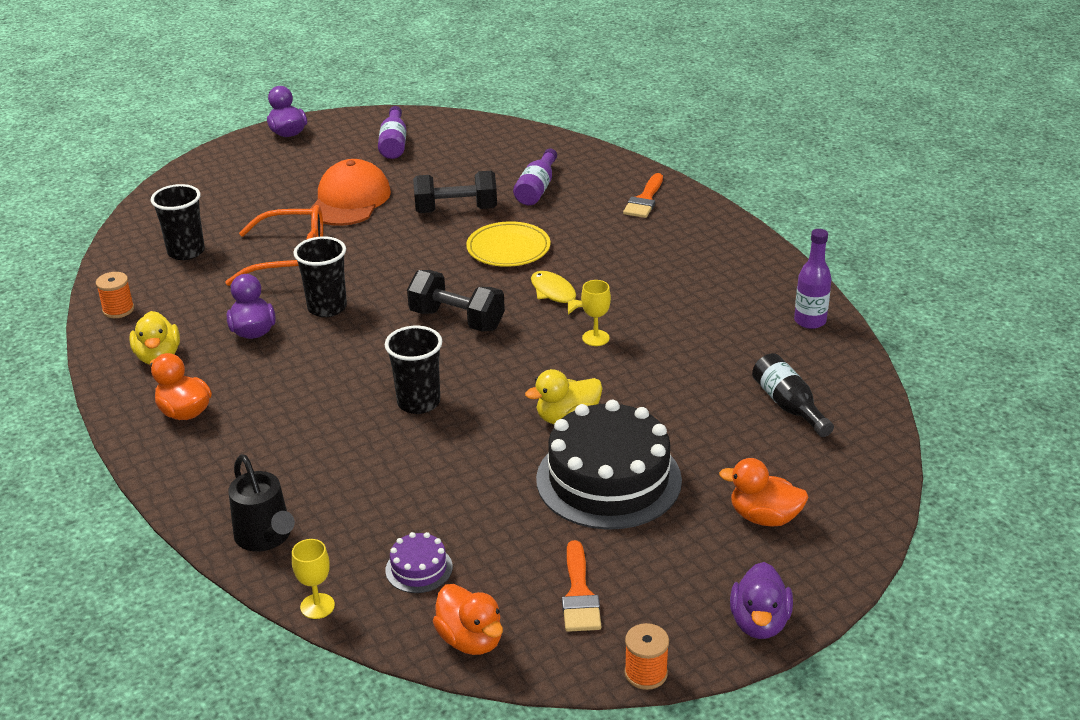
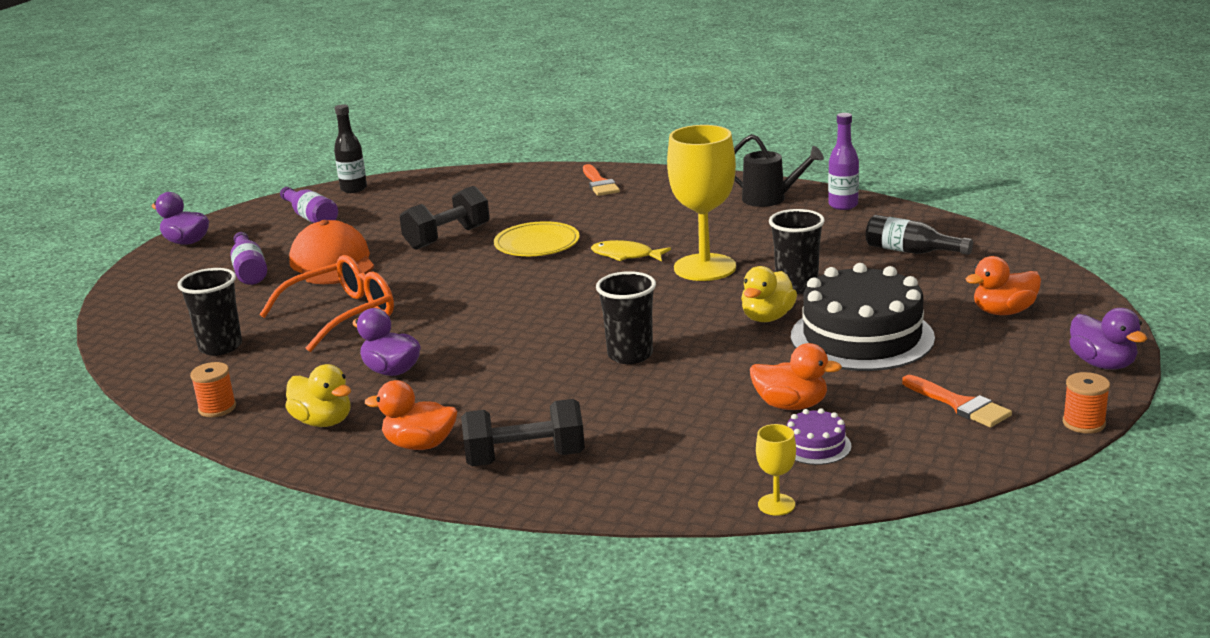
camera: 35 degrees left, 10 degrees down
(266, 537) = (652, 486): black watering can -> black watering can (770, 199)
(327, 308) = (437, 332): black cup -> black cup (796, 286)
(457, 320) = (571, 298): black dumbbell -> black dumbbell (525, 458)
(460, 124) = (354, 189): none -> black bottle
(471, 640) = (932, 465): orange duck -> orange duck (791, 405)
(537, 189) = (496, 204): purple bottle -> purple bottle (249, 270)
(595, 338) = (704, 267): yellow goblet -> yellow goblet, size x2.32

